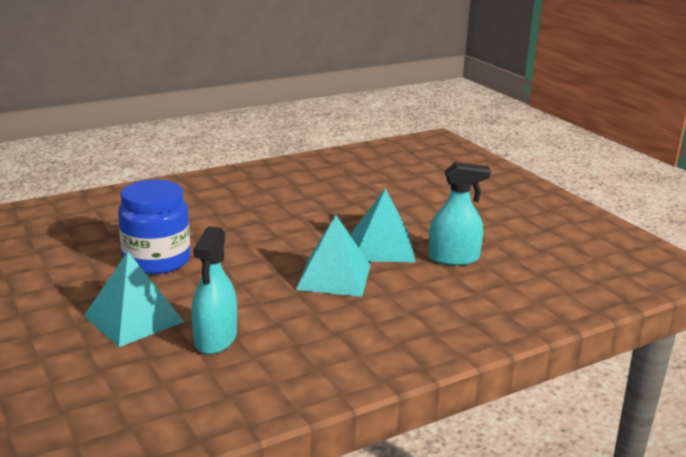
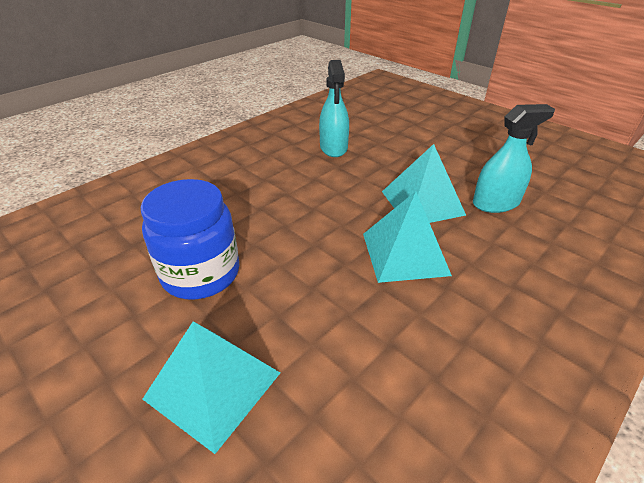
camera: 15 degrees left, 15 degrees up
(215, 339) = (336, 396): turquoise spray bottle -> turquoise spray bottle (333, 148)

